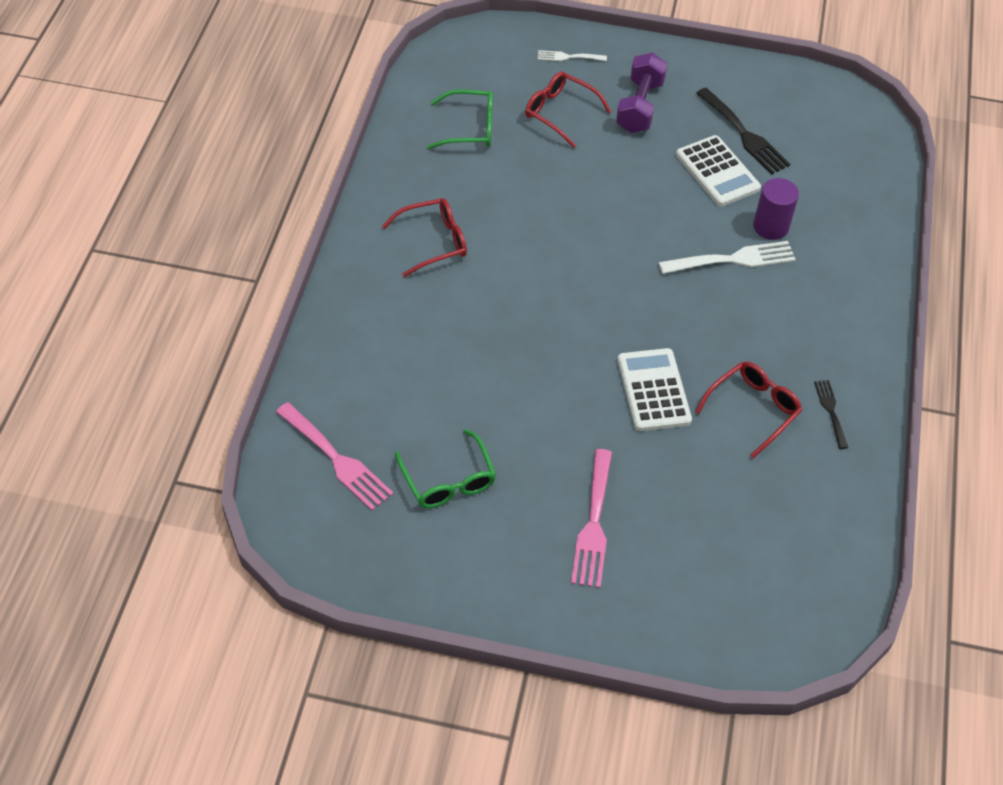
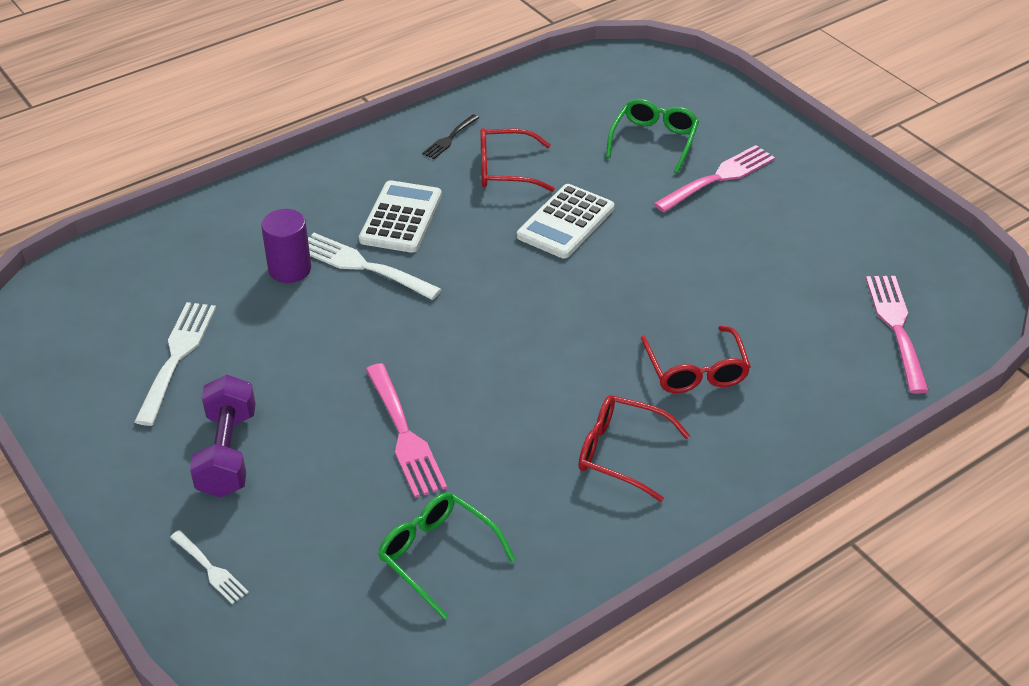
camera: 135 degrees left, 10 degrees down
(448, 481) = (808, 261): green glasses -> green glasses (654, 140)
(559, 113) = (317, 505): red glasses -> red glasses (696, 371)
(564, 174) = (405, 435): none -> pink fork
(639, 107) = (227, 453): purple dumbbell -> purple dumbbell turned 60 degrees counterclockwise
(717, 172) = (258, 340): white calculator -> white calculator (401, 218)
(744, 134) = (177, 356): black fork -> white fork

